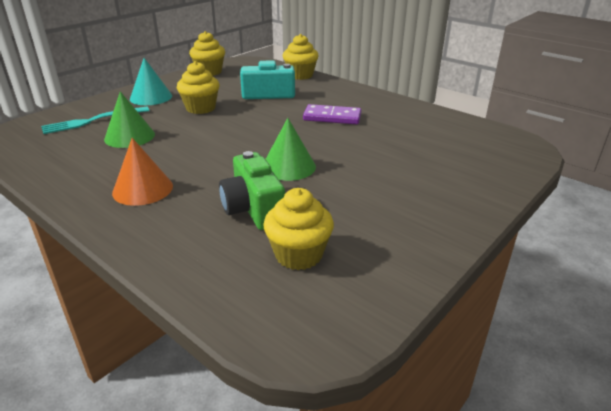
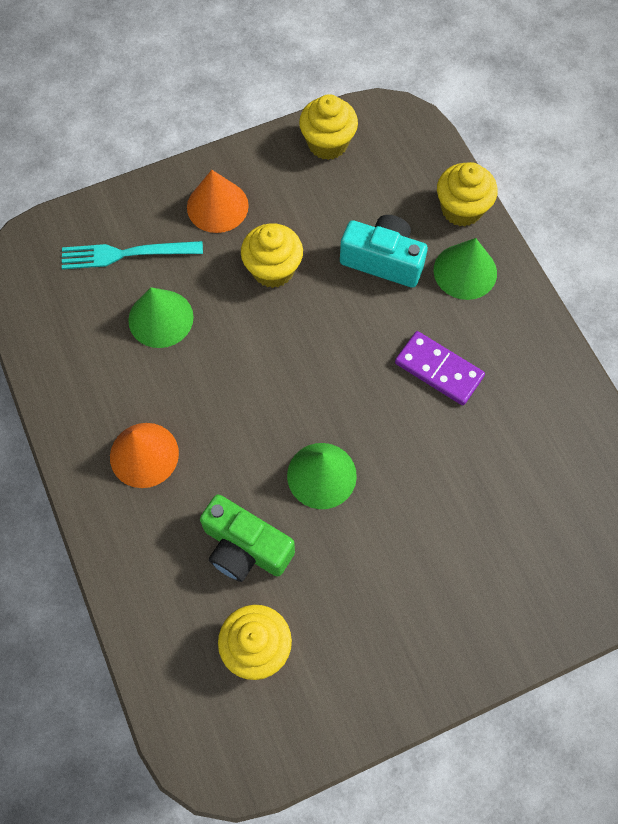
camera: 25 degrees right, 35 degrees up
(151, 97) = (217, 206): turquoise cone -> orange cone
(253, 209) = (245, 548): green camera -> green camera turned 60 degrees counterclockwise
(318, 89) = (465, 271): none -> green cone

